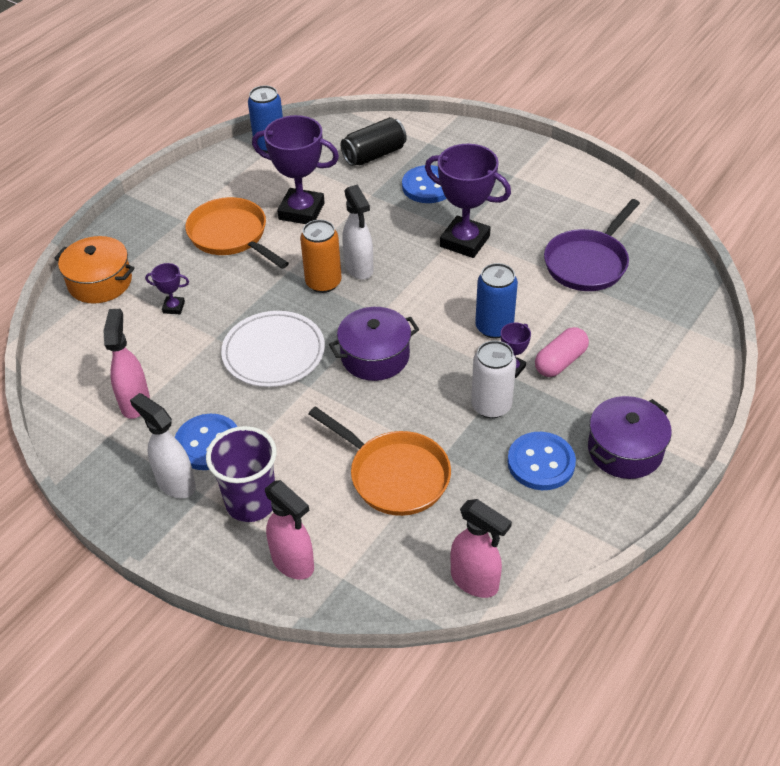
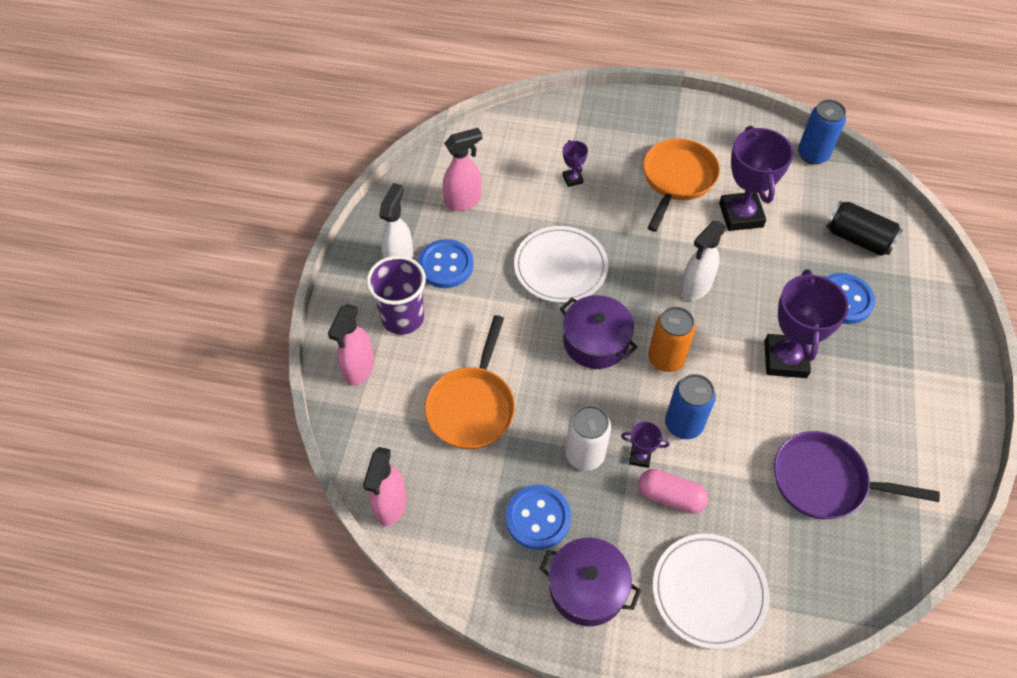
camera: 65 degrees right, 10 degrees up
(100, 282) = (572, 121): orange pot -> none
(323, 283) = (661, 268): orange can -> orange can (666, 358)
(657, 369) = (709, 592): none -> white plate

